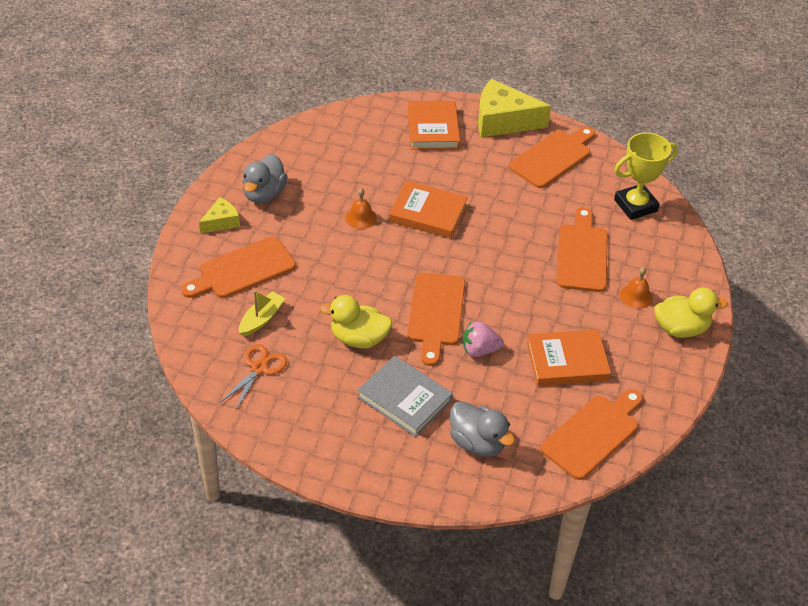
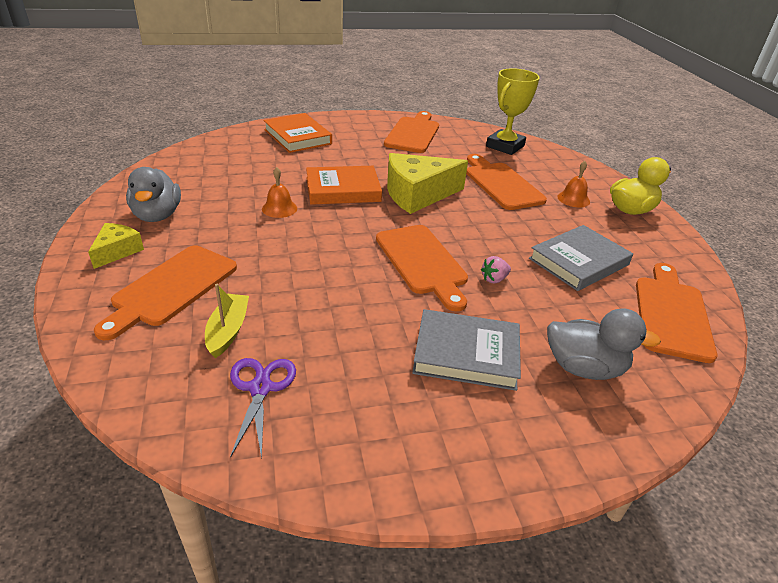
camera: 30 degrees left, 10 degrees down
(259, 368) = (260, 388): orange scissors -> purple scissors
(358, 338) = (362, 311): yellow duck -> none
(479, 350) = (494, 279): pink strawberry -> pink strawberry, size x0.65
(503, 121) = (352, 121): yellow cheese -> yellow cheese (417, 194)
(567, 361) = (578, 262): orange book -> grey book

